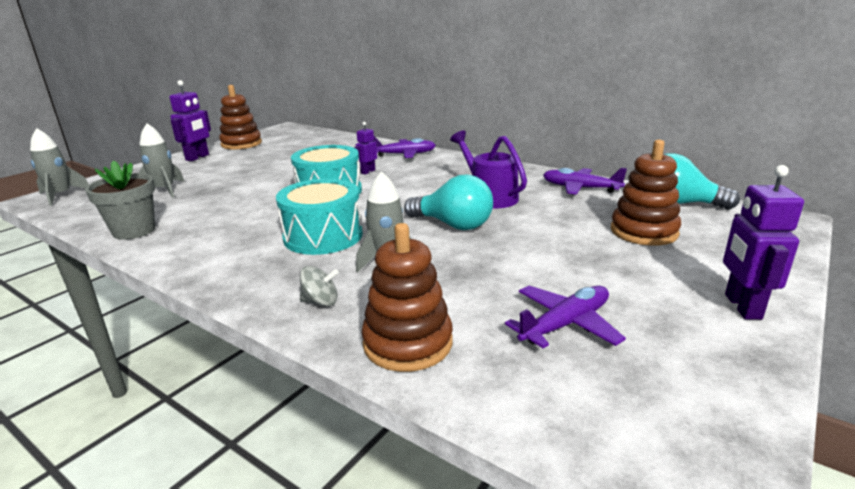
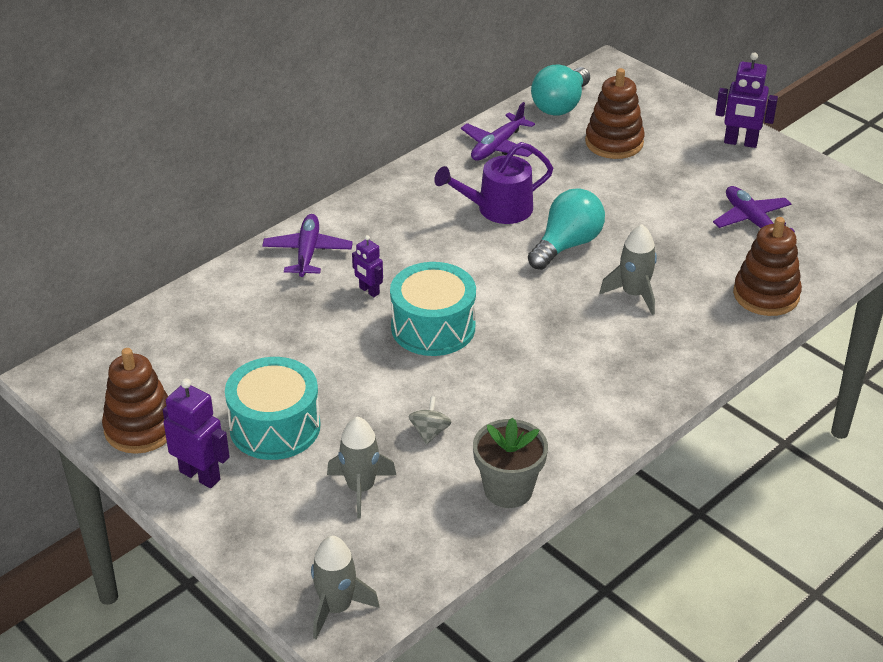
camera: 80 degrees left, 15 degrees up
(320, 302) = (702, 336): grey spinning top -> grey spinning top (429, 432)
(323, 236) = (569, 334): turquoise drum -> turquoise drum (275, 427)

